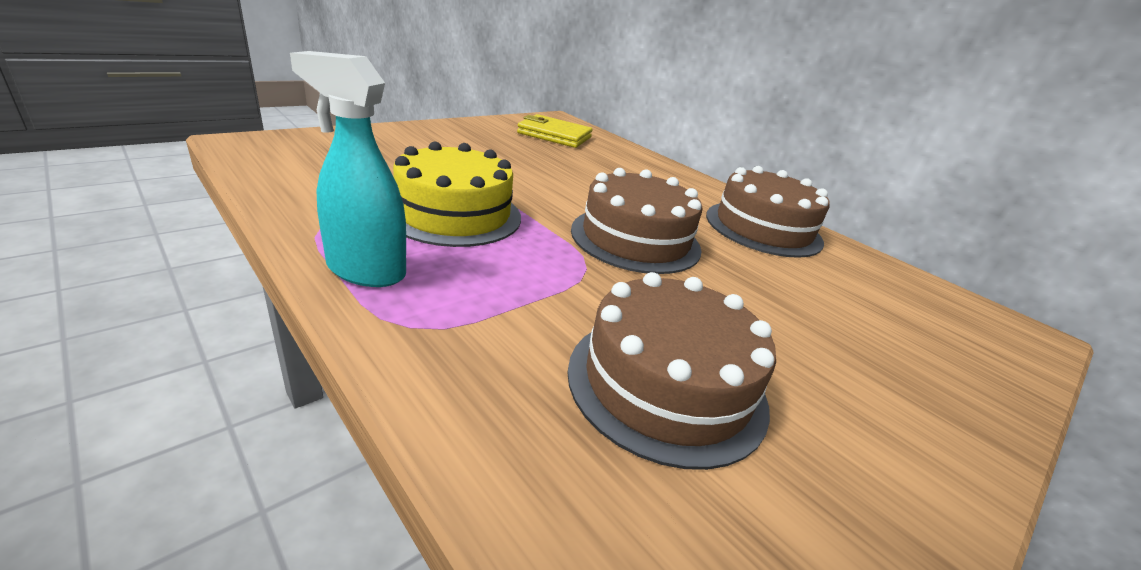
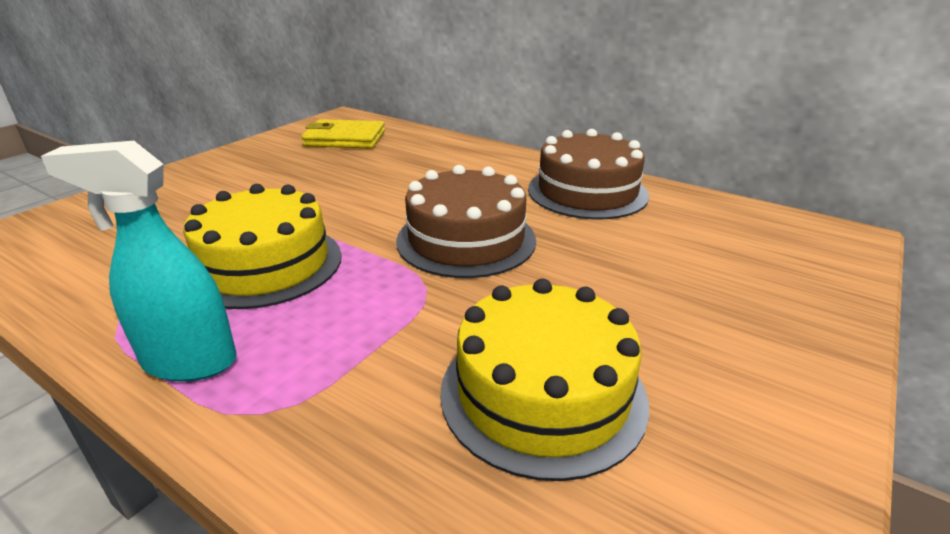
camera: 10 degrees left, 0 degrees up
(666, 384) = (542, 393): brown cake -> yellow cake

